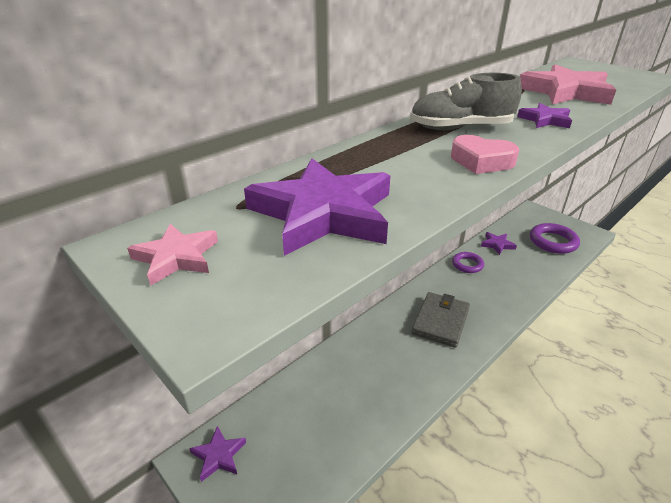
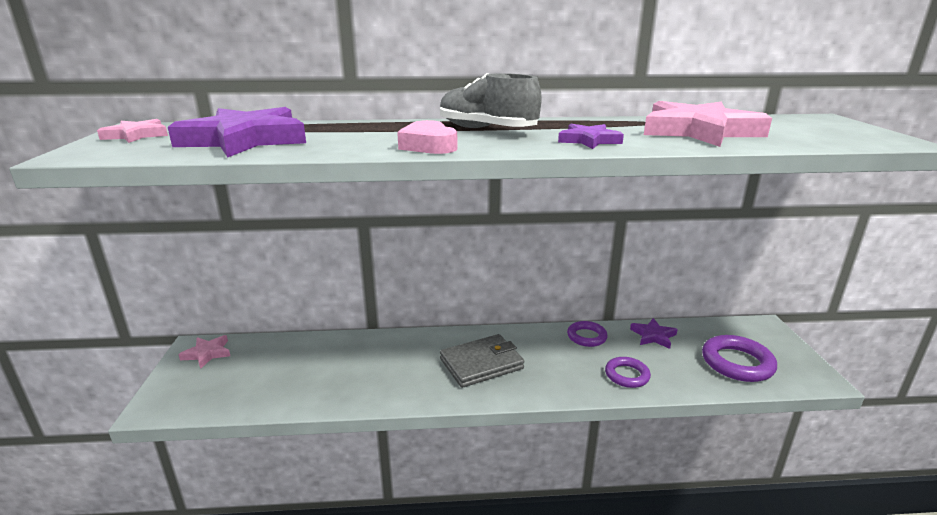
camera: 40 degrees right, 10 degrees down
(219, 455) = (207, 353): purple star -> pink star
(521, 280) = (627, 375): none -> purple ring

